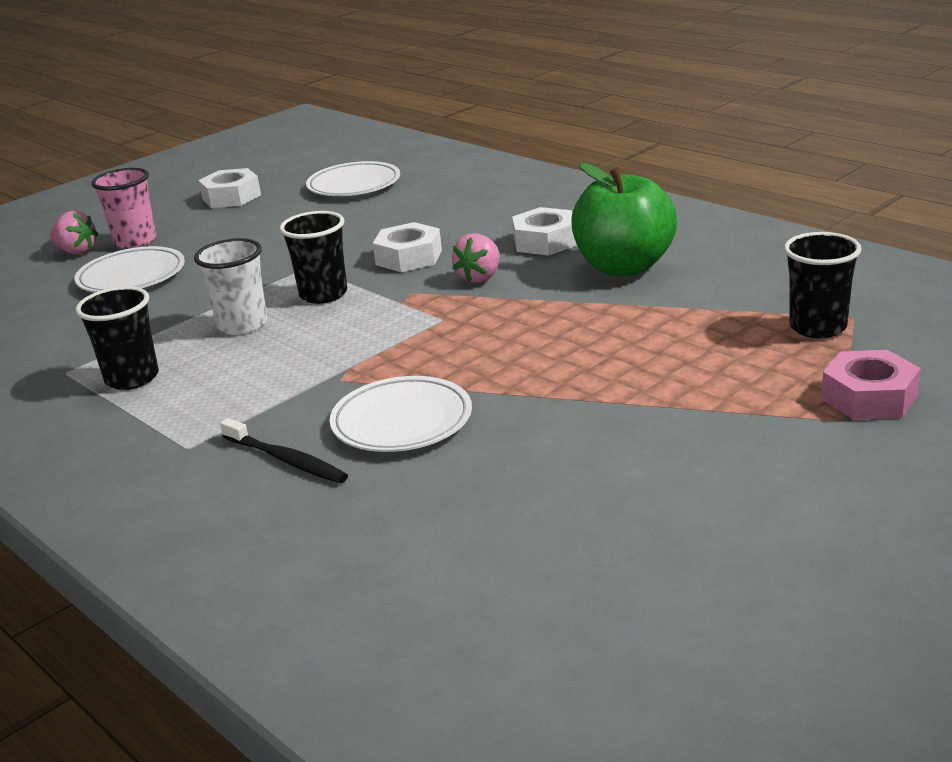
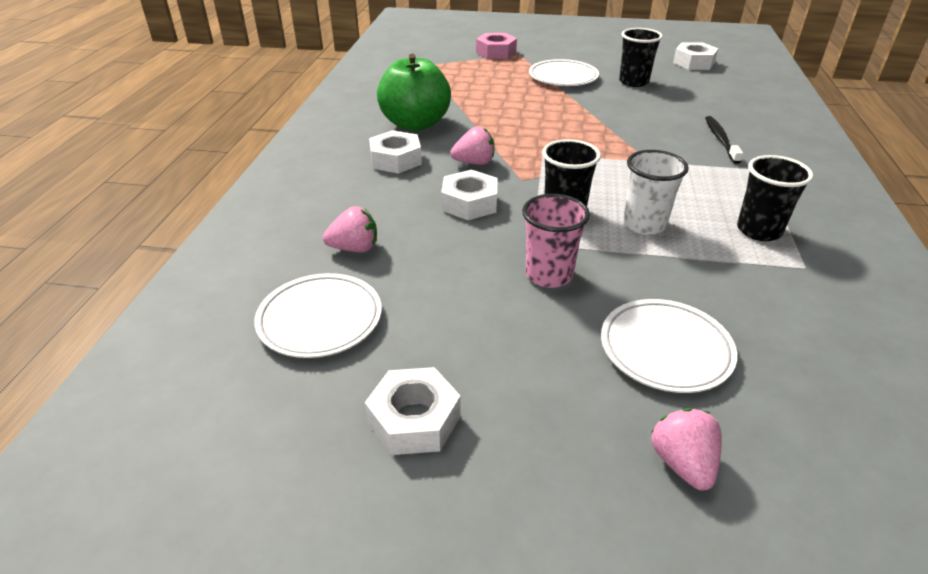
camera: 130 degrees left, 10 degrees up
(135, 241) = (603, 420): pink cup -> pink cup (549, 275)
(402, 421) = (649, 126): white plate -> white plate (563, 77)
(416, 204) = (354, 248): none -> pink strawberry
(573, 625) = (693, 63): none -> white nut
(818, 327) = (444, 69): black cup -> black cup (633, 82)

